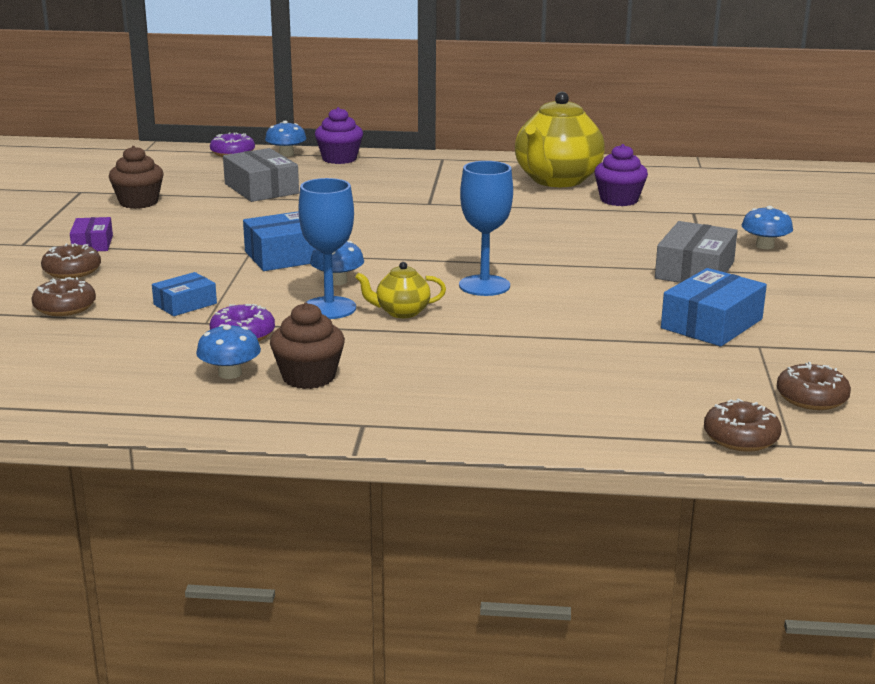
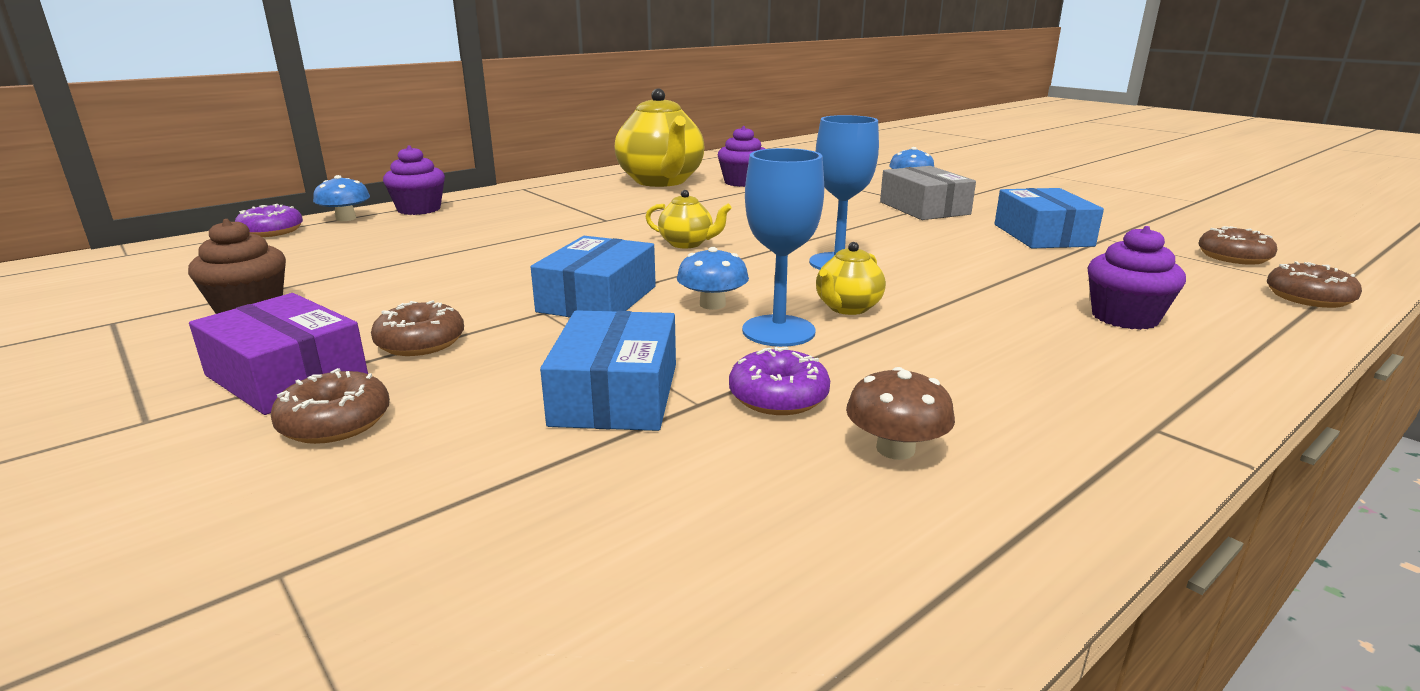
camera: 45 degrees left, 0 degrees up
(65, 307) = (447, 479): brown donut -> brown donut (420, 343)
(92, 244) = (287, 376): purple box -> purple box, size x1.68
(185, 304) = (616, 394): blue box -> blue box, size x1.68
(230, 373) = (895, 449): blue mushroom -> brown mushroom
(261, 188) = (394, 252): grey box -> none
(308, 377) = (969, 407): brown cupcake -> none
(430, 238) = (687, 244): none -> yellow teapot
(549, 386) = (1124, 317): none -> purple cupcake

